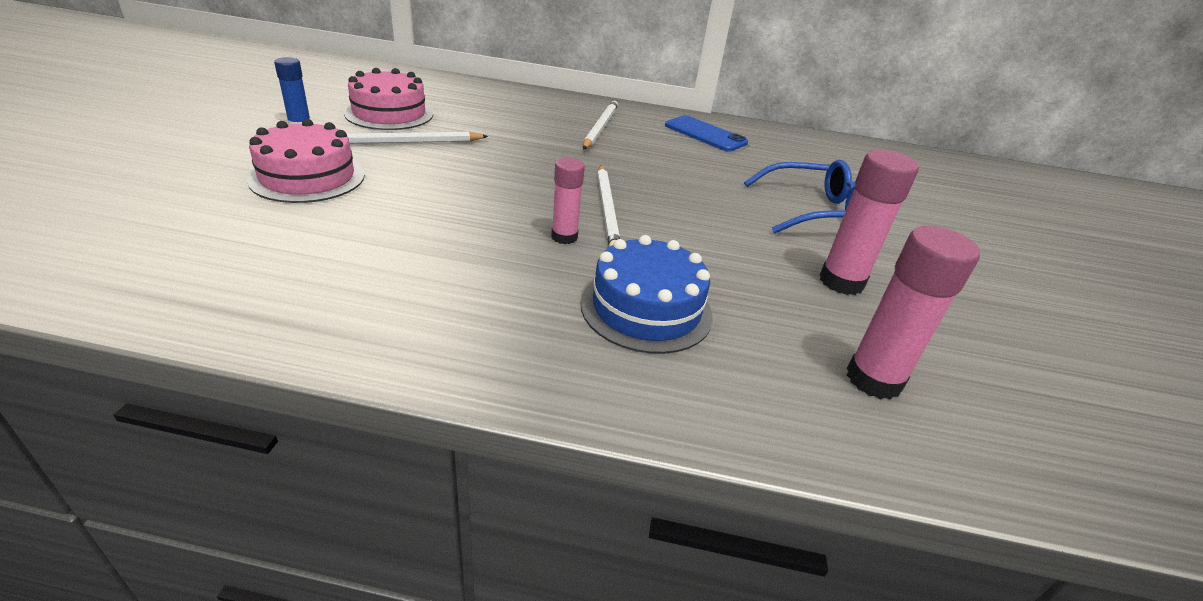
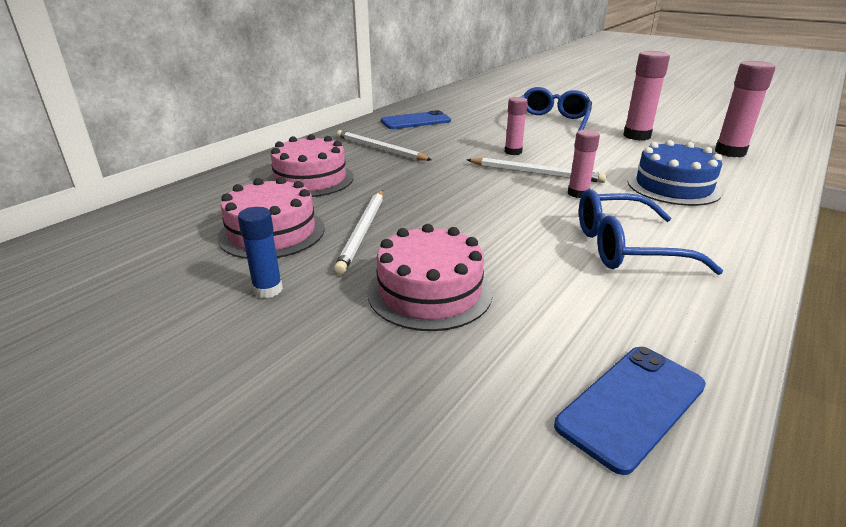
camera: 60 degrees left, 5 degrees down
(137, 268) = (631, 405): none -> blue phone
(429, 268) = (626, 247): none -> blue glasses
(500, 111) = (310, 179): none -> pink cake
(665, 192) = (513, 152): none -> pink glue stick

